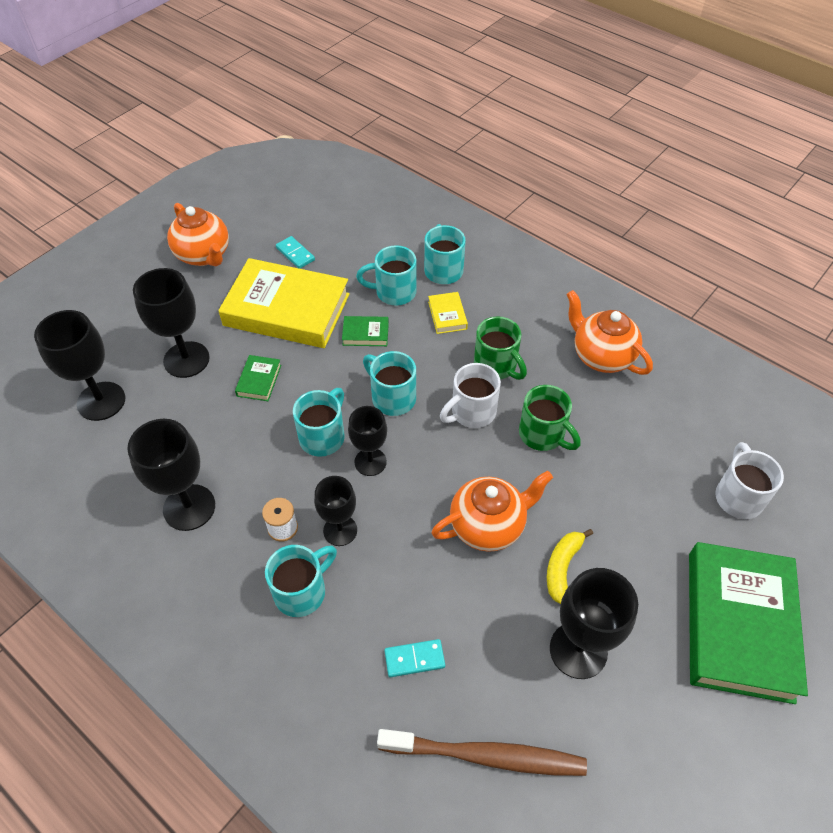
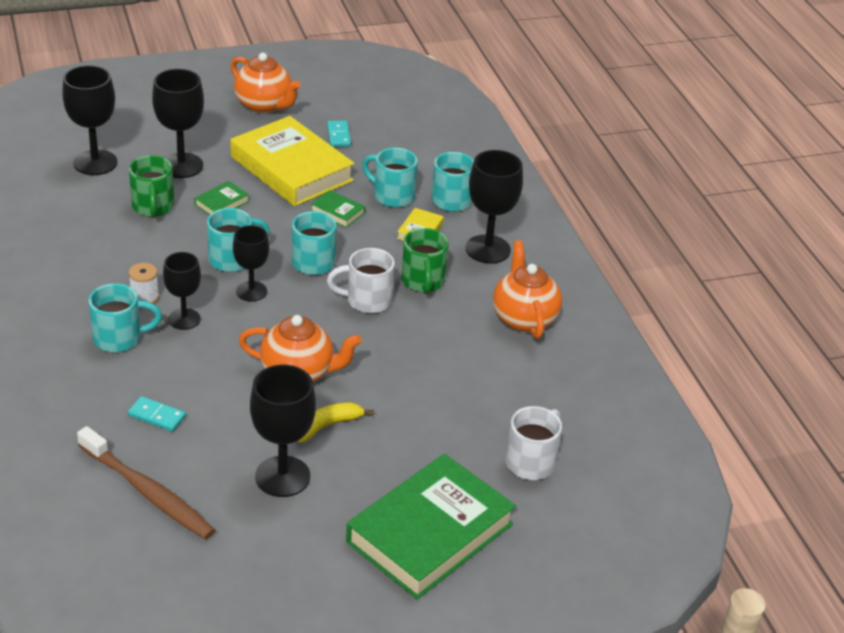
camera: 30 degrees right, 15 degrees down
(189, 507) = (92, 253): black goblet -> black goblet (488, 249)
(204, 255) = (264, 105): orange teapot -> orange teapot turned 45 degrees counterclockwise
(543, 435) = (409, 342): green mug -> green mug (153, 207)

